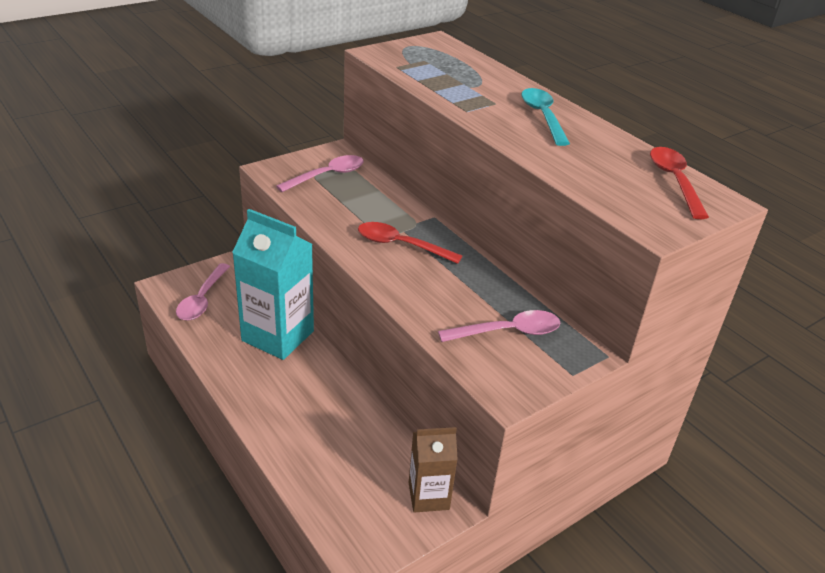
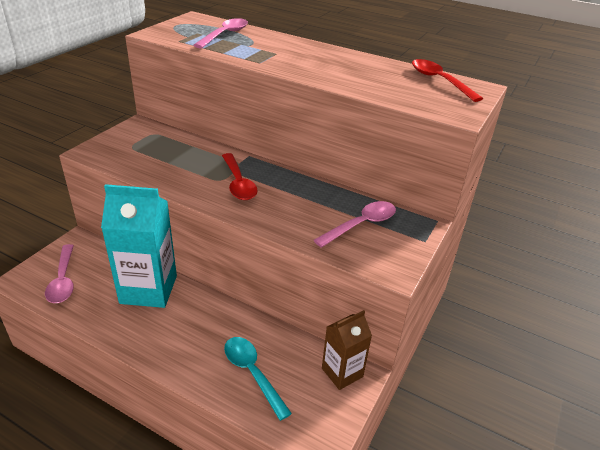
camera: 25 degrees left, 0 degrees up
(327, 175) = (143, 145): pink spoon -> pink spoon (225, 35)
(400, 245) = (238, 183): red spoon -> red spoon turned 105 degrees counterclockwise
(542, 116) = (317, 56): turquoise spoon -> turquoise spoon (252, 373)

